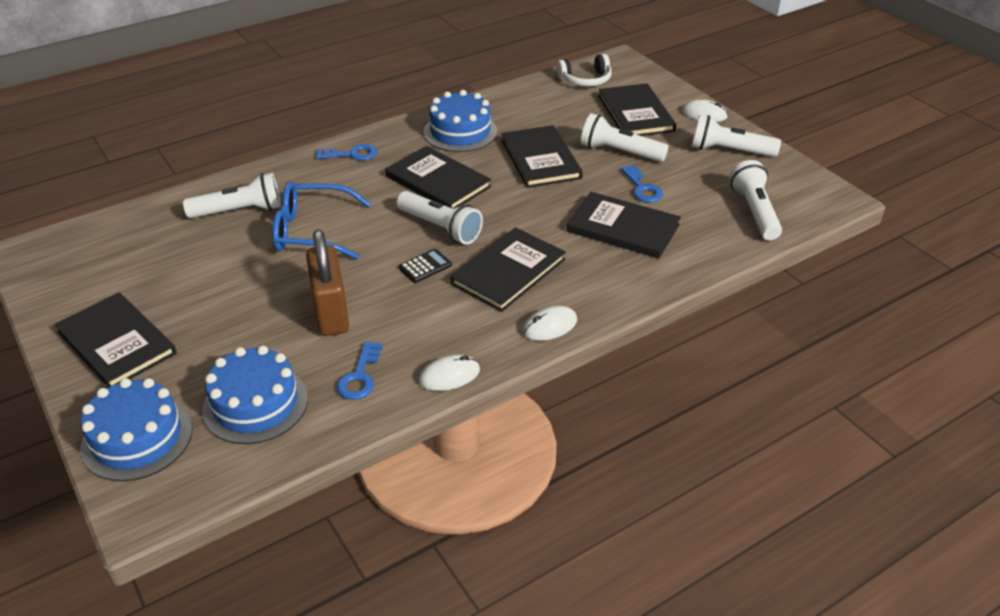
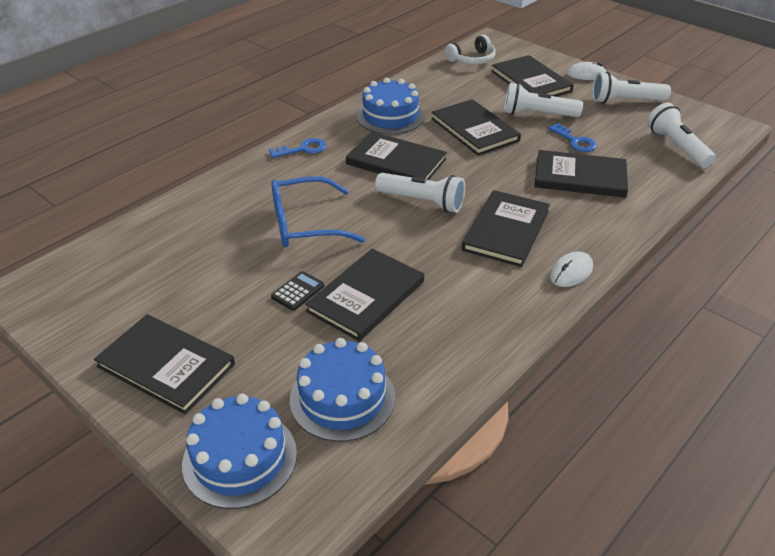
camera: 15 degrees left, 0 degrees up
(239, 211) = (223, 217): white flashlight -> none
(331, 313) = (366, 296): brown padlock -> black book
(360, 376) = (428, 351): blue key -> none
(425, 266) = (429, 238): black calculator -> black calculator (298, 291)
(449, 375) = (510, 333): white mouse -> none

